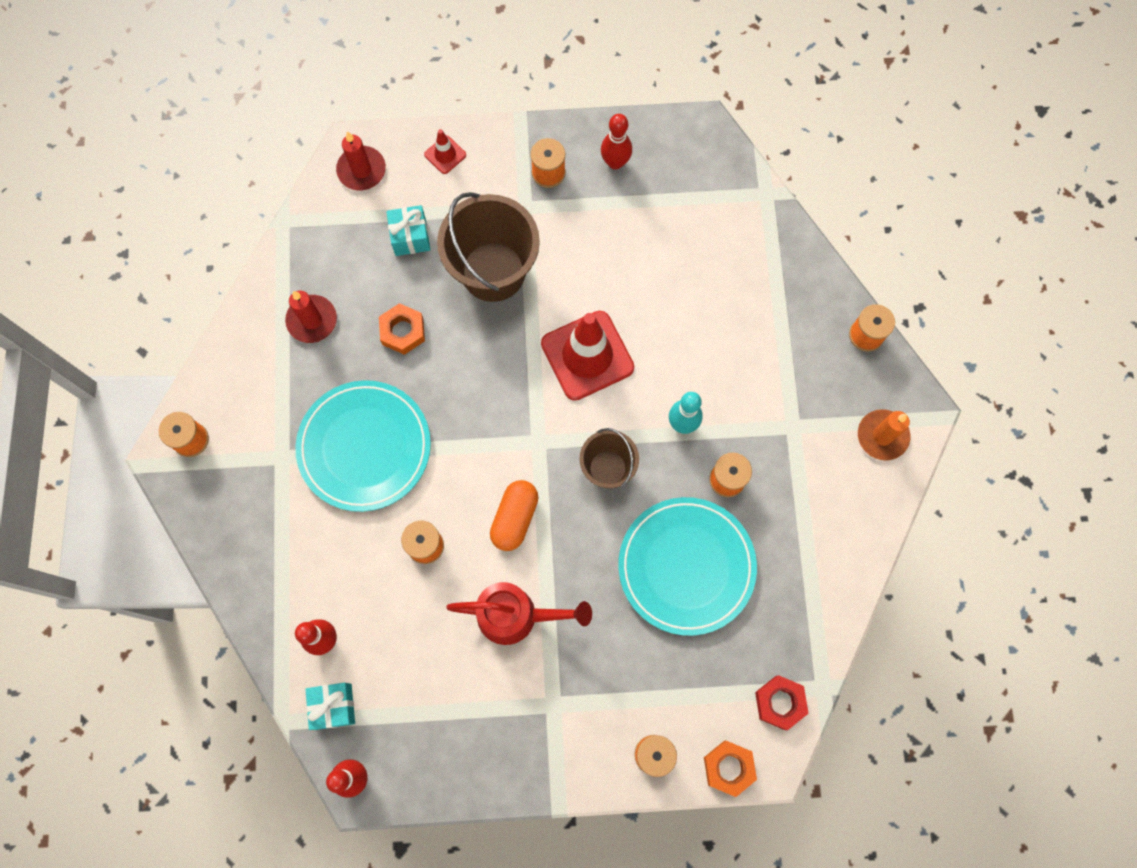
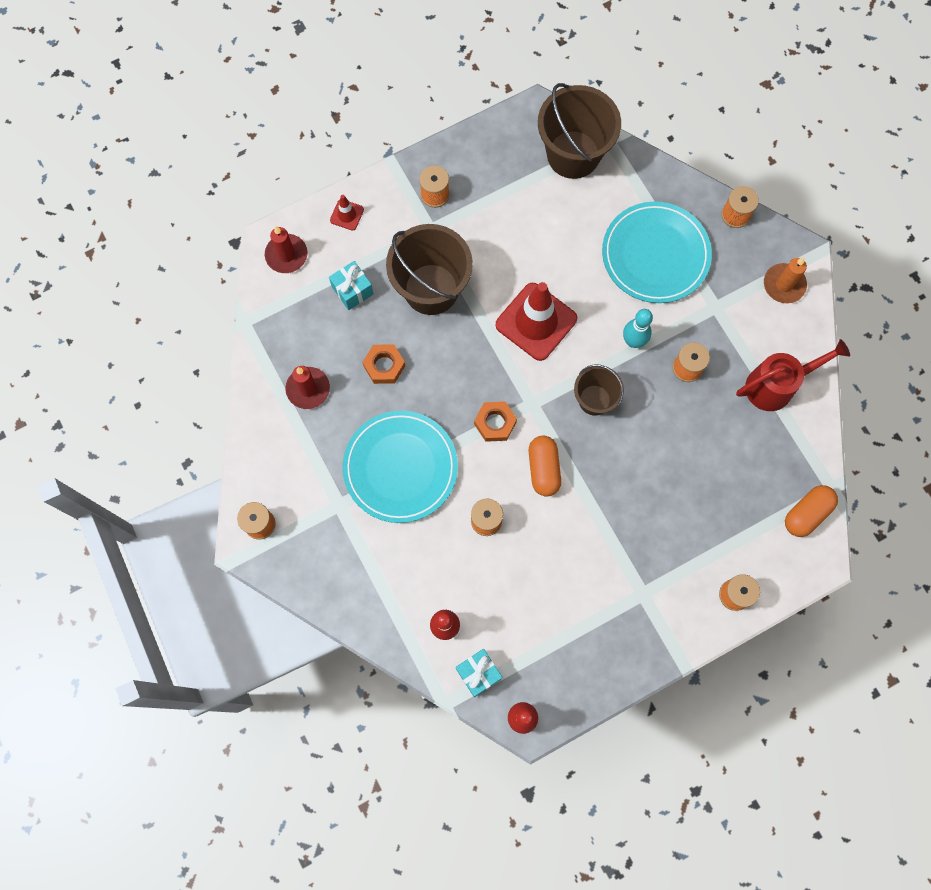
camera: 25 degrees left, 0 degrees up
(517, 616) = (582, 541): red watering can -> red watering can (777, 385)
(615, 162) = (482, 165): red bowling pin -> none
(686, 566) = (689, 446): turquoise plate -> turquoise plate (655, 255)
(719, 193) = (573, 154): none -> brown bucket
(728, 768) = (793, 578): orange nut -> orange nut (495, 423)
(780, 702) = (806, 513): red nut -> orange capsule

